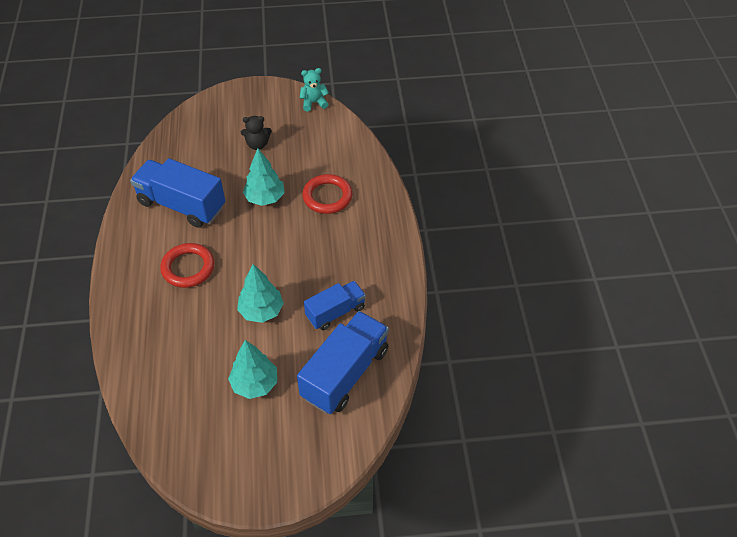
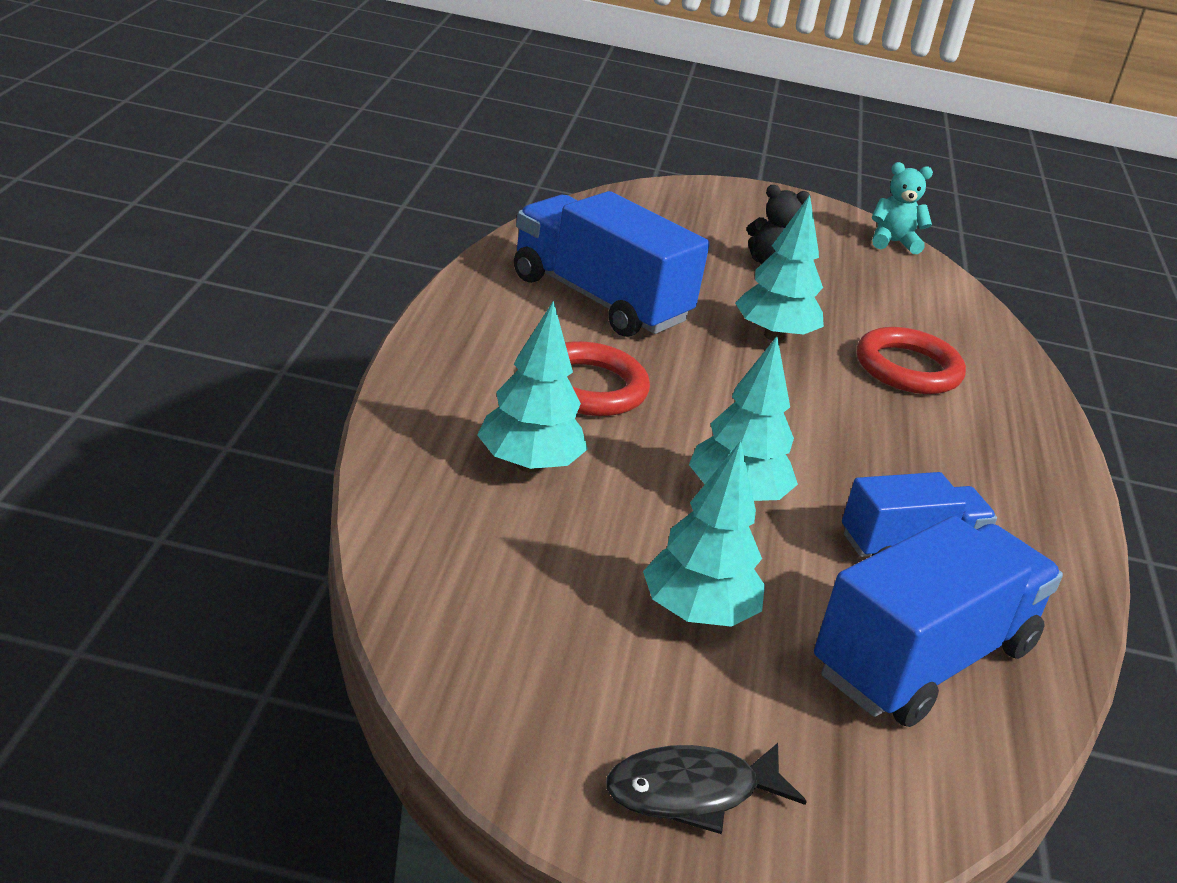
camera: 10 degrees right, 20 degrees down
(172, 327) = (528, 465): none -> turquoise tree
(265, 472) = (692, 793): none -> black fish

